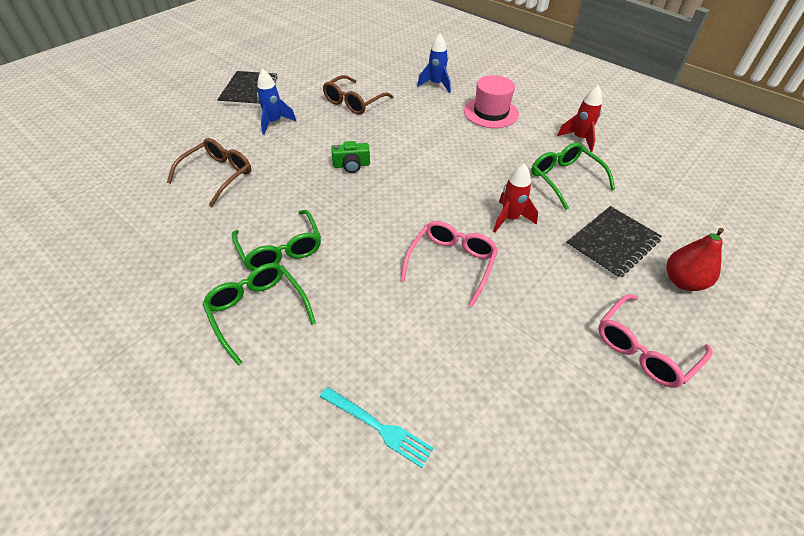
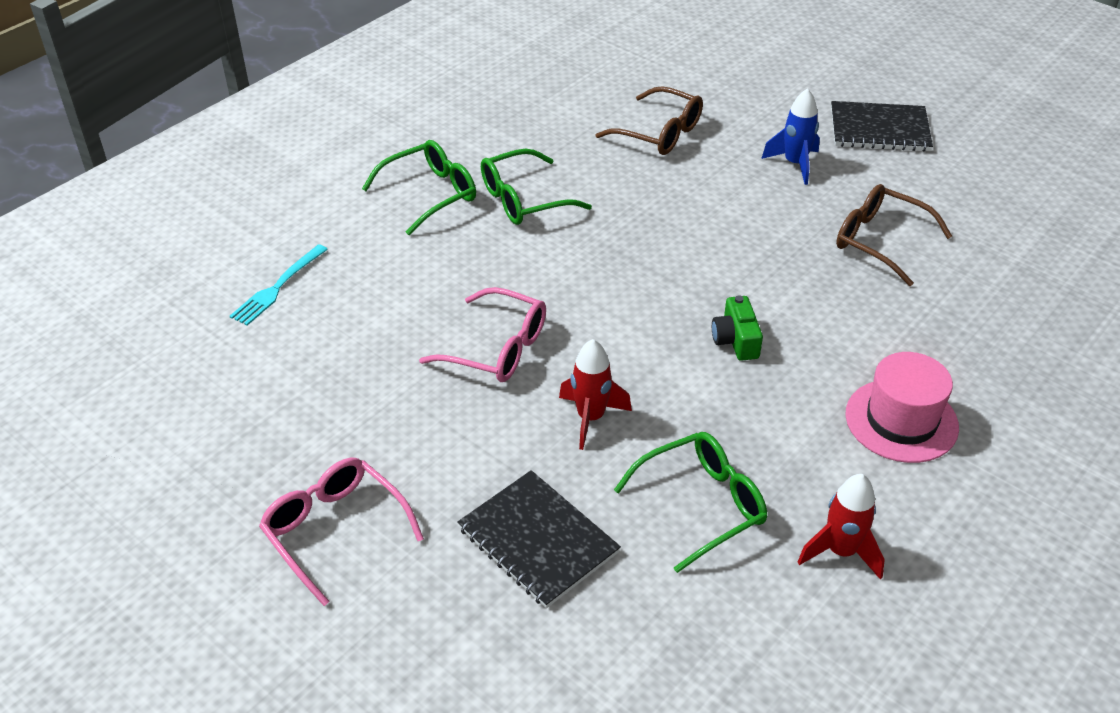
camera: 90 degrees right, 5 degrees down
(351, 165) = (700, 248): green camera -> green camera (735, 340)
(436, 84) = (983, 345): blue rocket -> none
(683, 281) = (451, 616): red pear -> none

